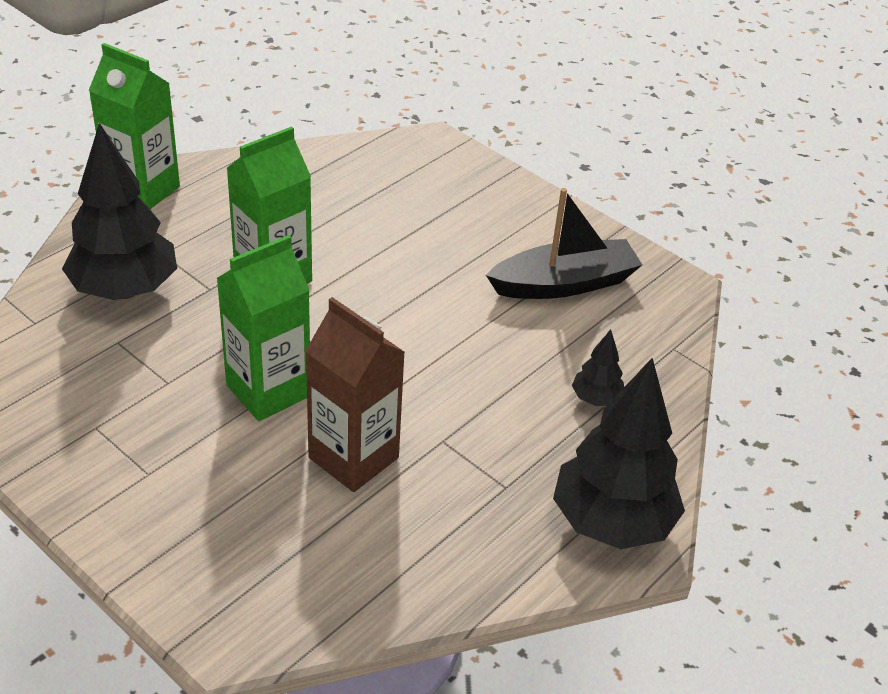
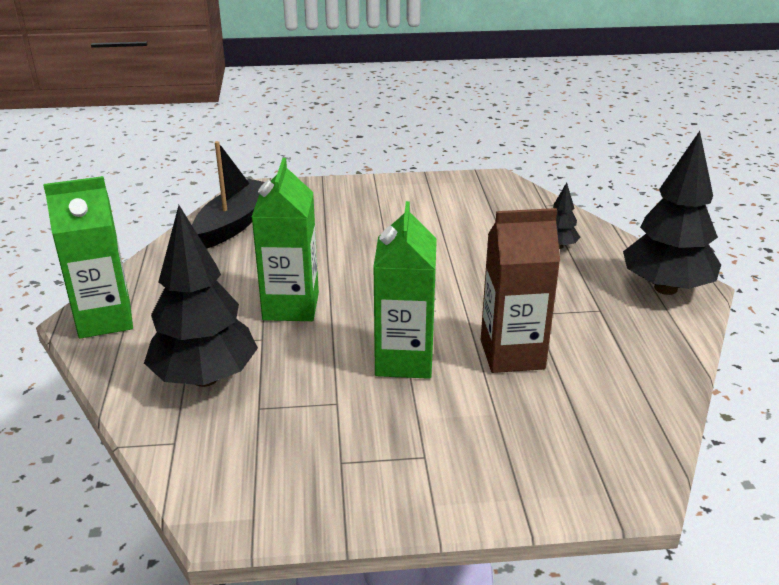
camera: 45 degrees left, 10 degrees down
(564, 283) = (447, 210): black boat -> black boat (234, 224)

